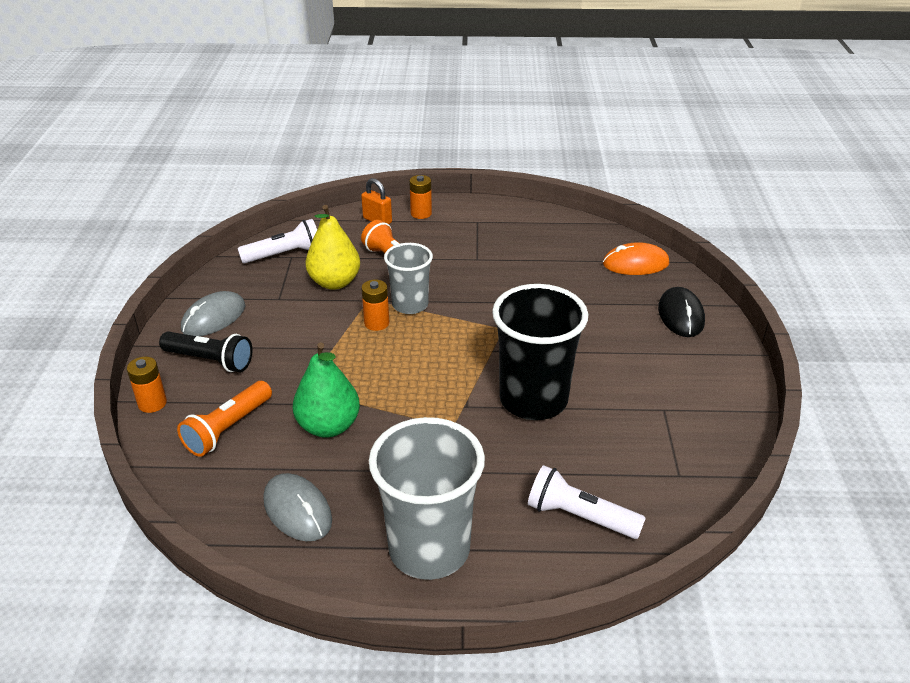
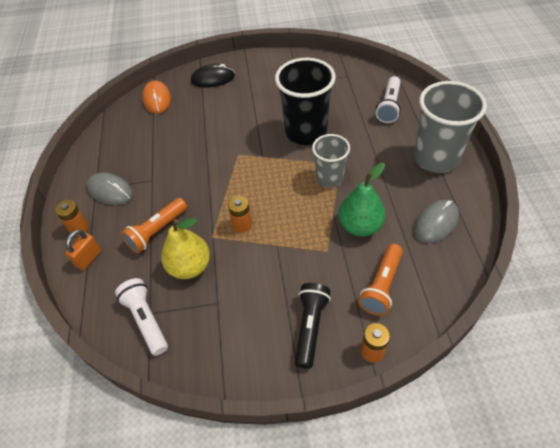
camera: 95 degrees left, 15 degrees up
(213, 317) = (252, 347): grey mouse -> grey mouse (110, 191)
(228, 428) = (381, 285): orange flashlight -> orange flashlight turned 90 degrees clockwise
(410, 305) = (216, 209): grey cup -> grey cup (329, 178)

